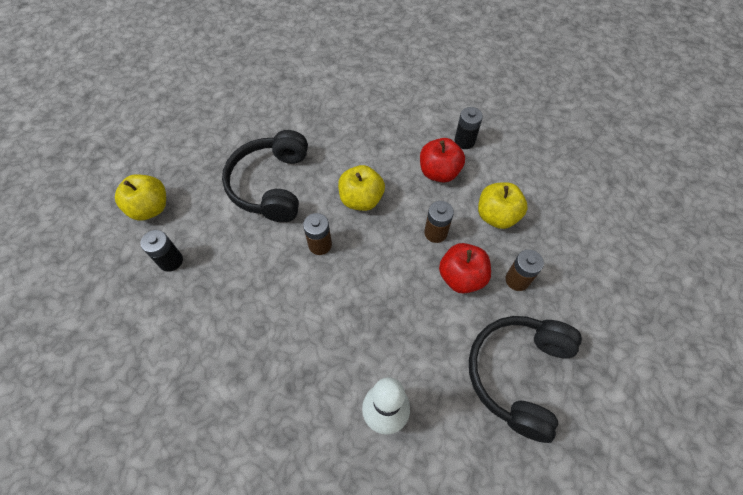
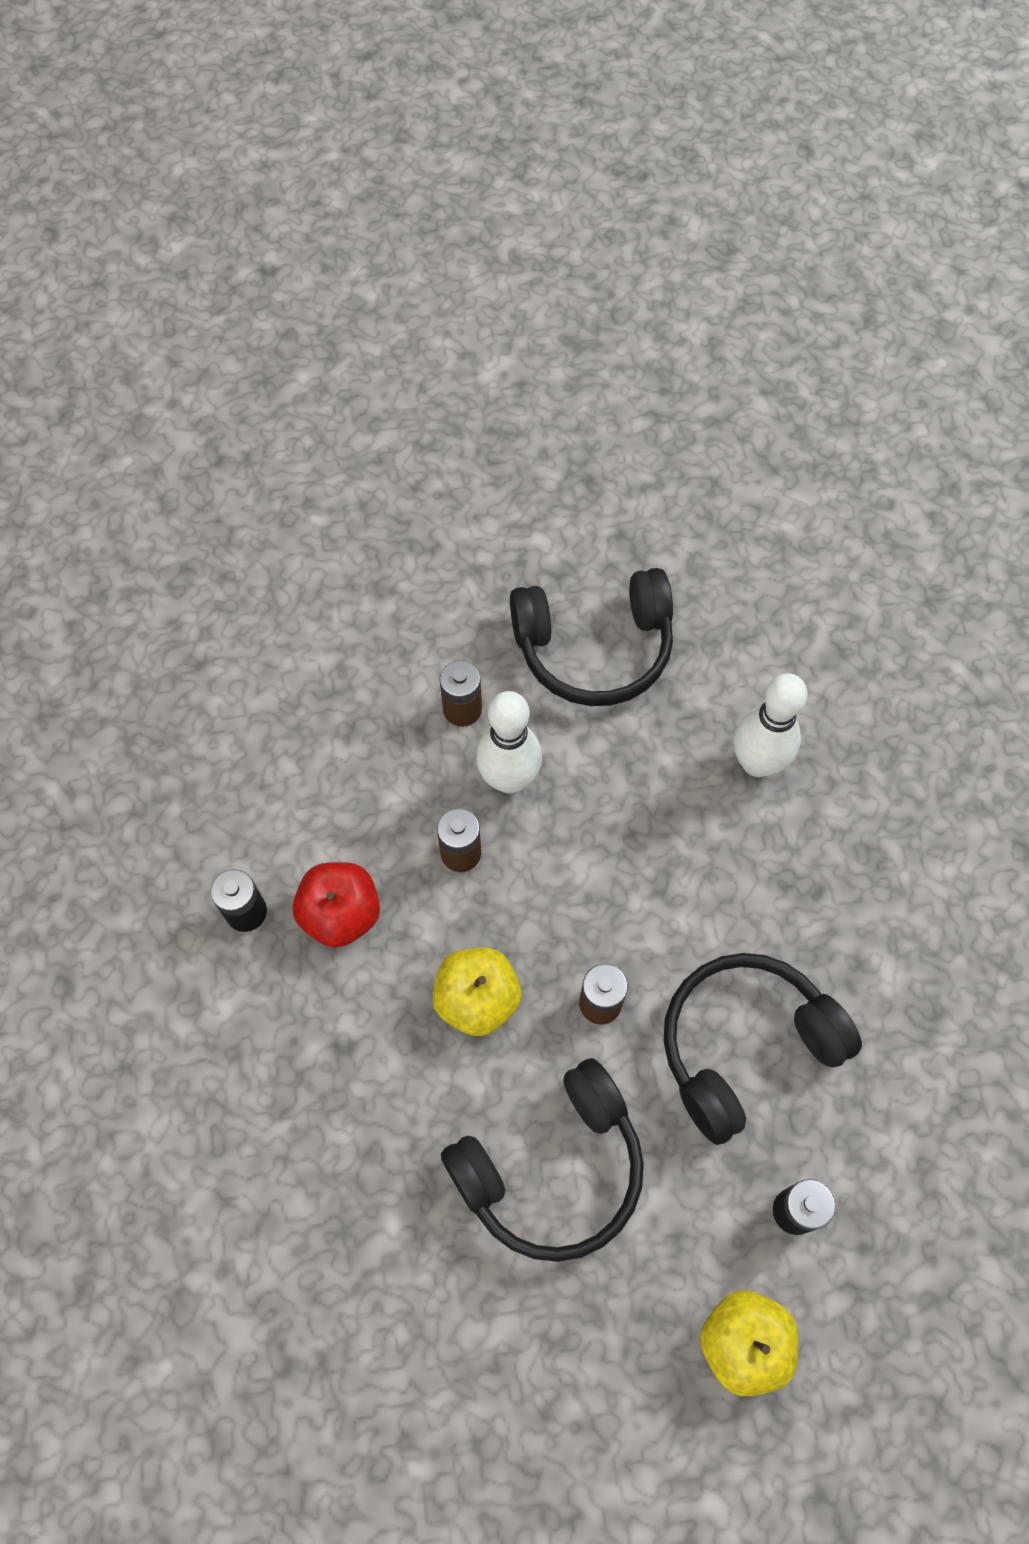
camera: 125 degrees left, 5 degrees up
(250, 292) = (745, 1046): none -> black headphones
(461, 277) = (509, 779): red apple -> white bowling pin
(497, 216) = (371, 786): yellow apple -> none

